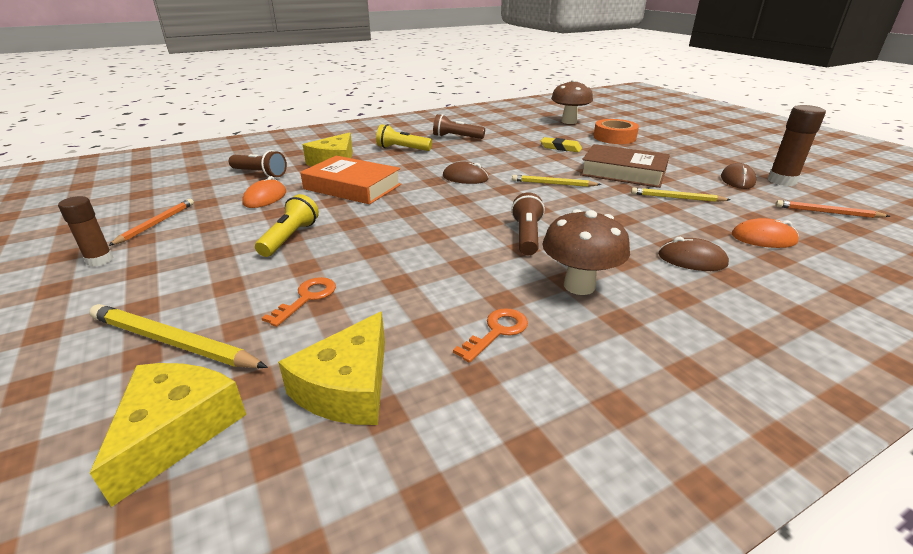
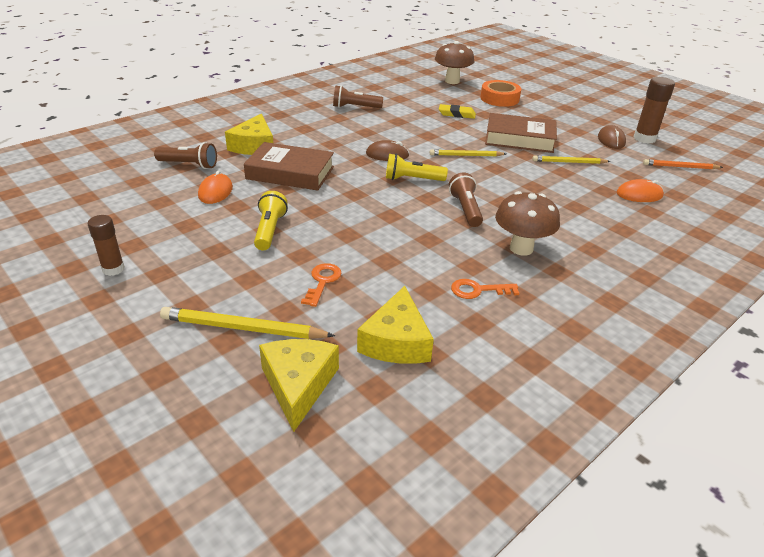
camera: 15 degrees left, 5 degrees up
(156, 224) = (133, 228): orange pencil -> none
(352, 187) = (290, 173): orange book -> brown book
(402, 149) = (310, 125): yellow flashlight -> yellow flashlight (412, 179)
(497, 332) = (478, 290): orange key -> orange key turned 120 degrees counterclockwise
(692, 259) = (593, 218): brown mouse -> none

